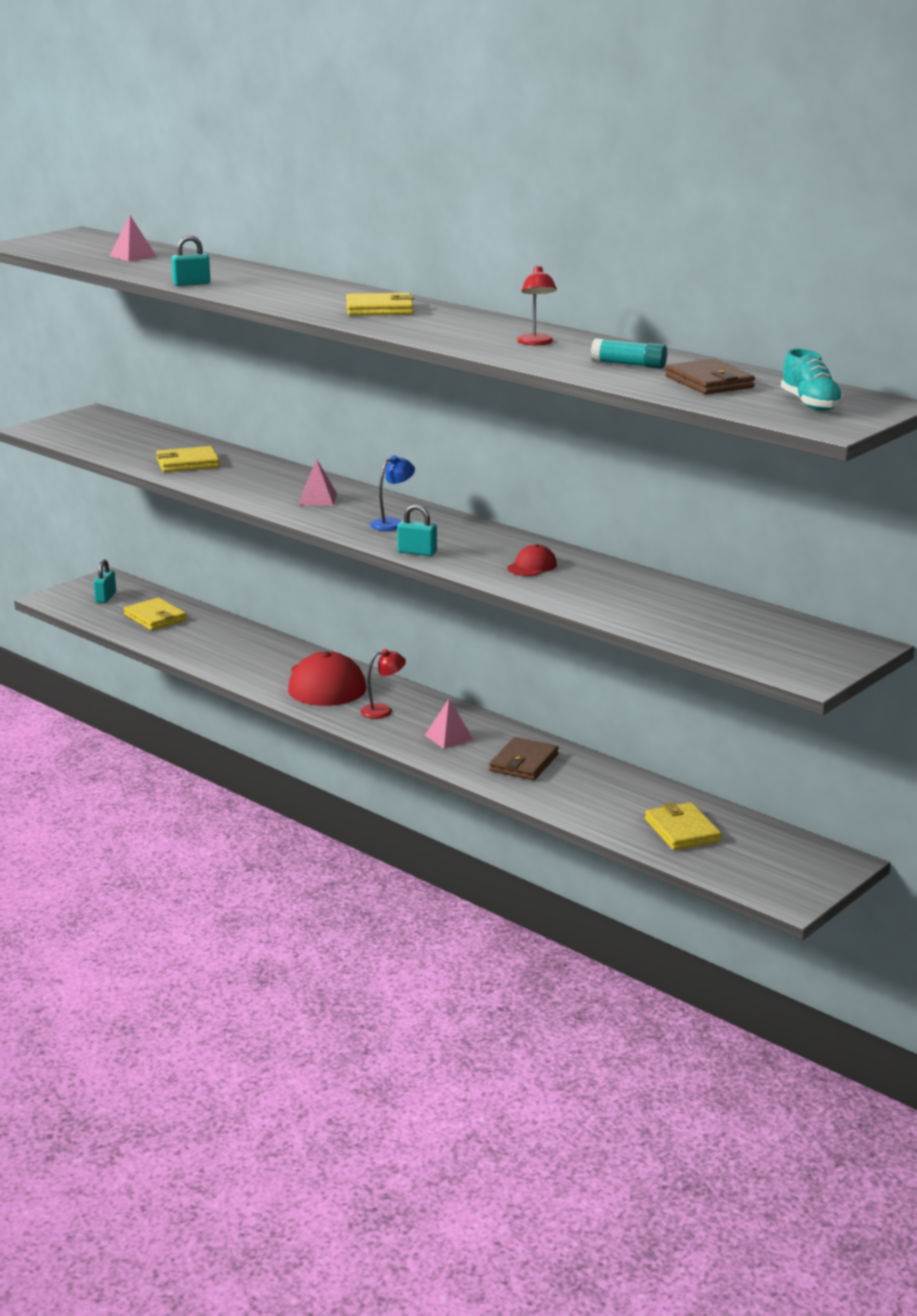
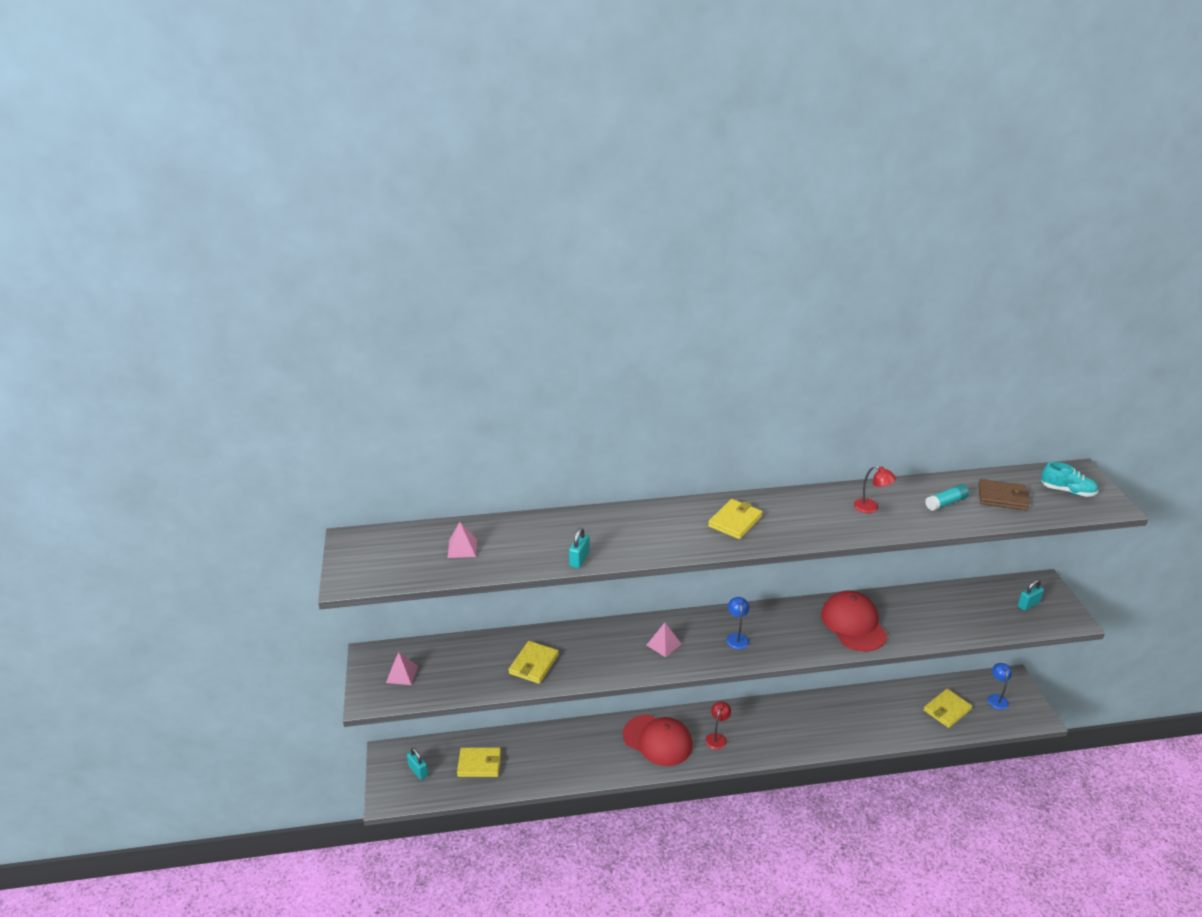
camera: 50 degrees left, 10 degrees up
(417, 552) = (794, 653): turquoise padlock -> turquoise padlock (1028, 604)
(448, 737) = (774, 731): pink pyramid -> pink pyramid (402, 674)
(524, 763) = (829, 721): brown wallet -> none
(532, 566) = (853, 624): red cap -> red cap, size x2.13
(682, 830) = (947, 710): yellow wallet -> yellow wallet turned 60 degrees counterclockwise
(773, 859) = (996, 698): none -> blue lamp

